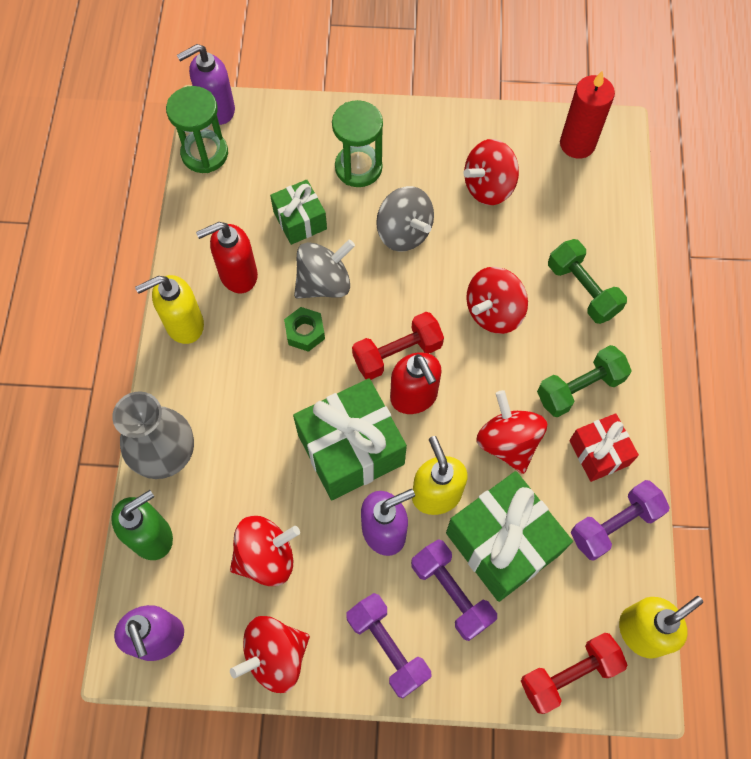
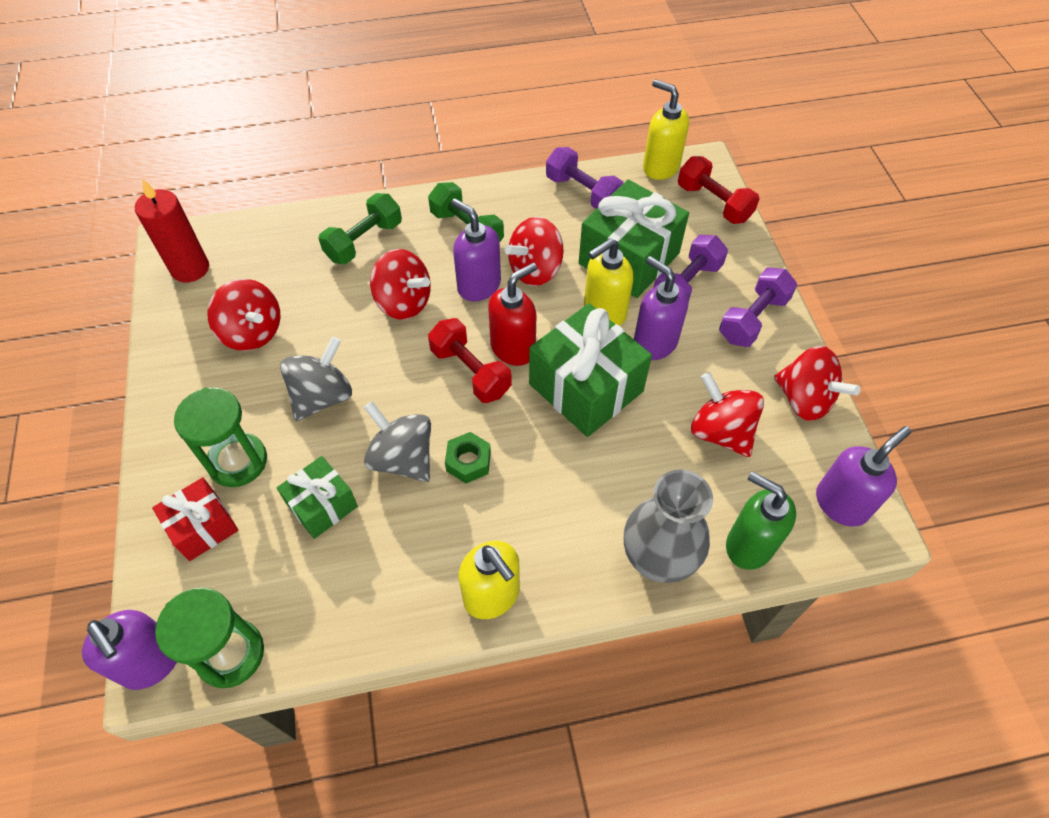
camera: 105 degrees left, 10 degrees down
(238, 275) = (411, 554): red soap dispenser -> none
(499, 383) = (478, 286): none -> purple soap dispenser
(599, 453) = (523, 209): red gift -> red gift (203, 527)

